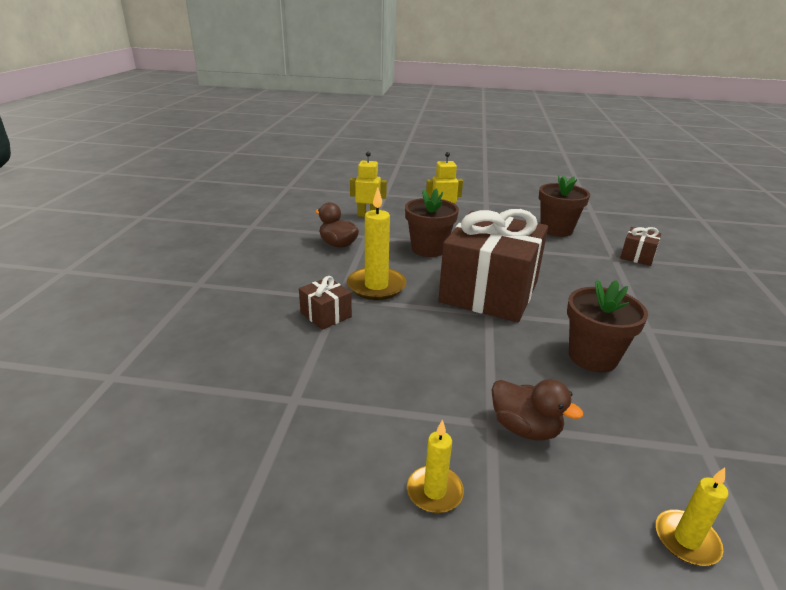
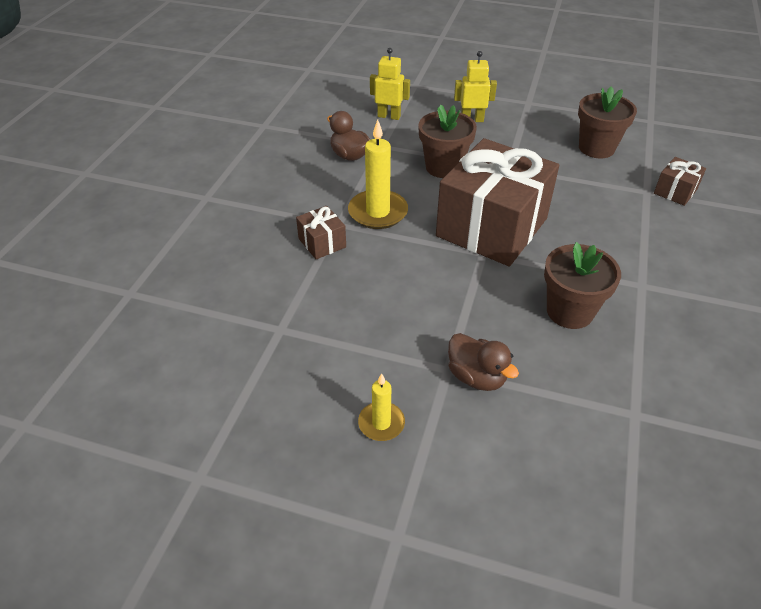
camera: 10 degrees right, 15 degrees up
(686, 540) = (577, 486): yellow candle -> none

